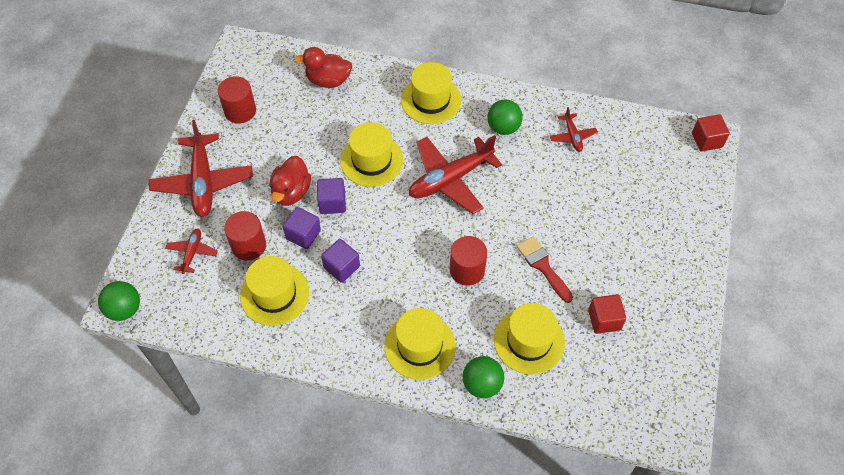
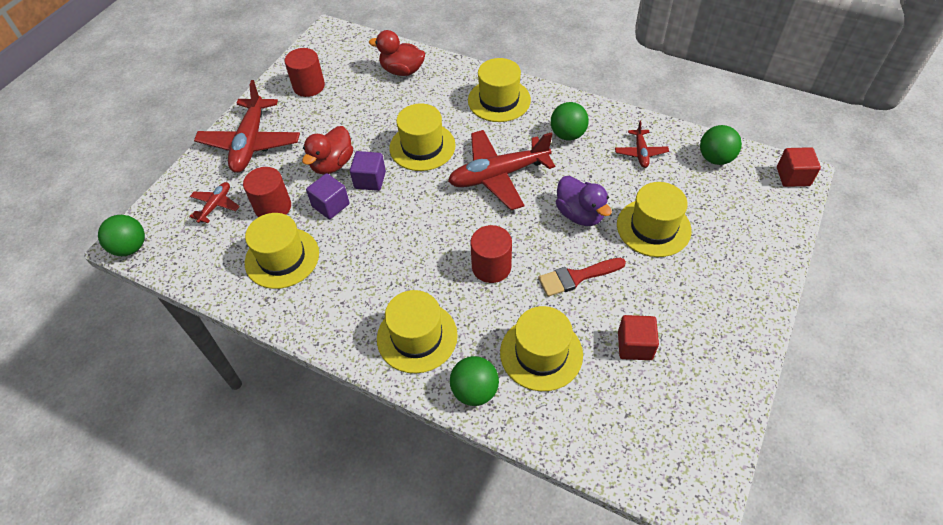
camera: 15 degrees right, 5 degrees down
(341, 267) = (359, 242): purple cube -> none
(532, 206) = (580, 214): none -> purple duck
(543, 266) = (577, 277): red brush -> red brush turned 90 degrees counterclockwise
(598, 209) = (653, 227): none -> yellow hat
(638, 132) = (715, 158): none -> green ball

